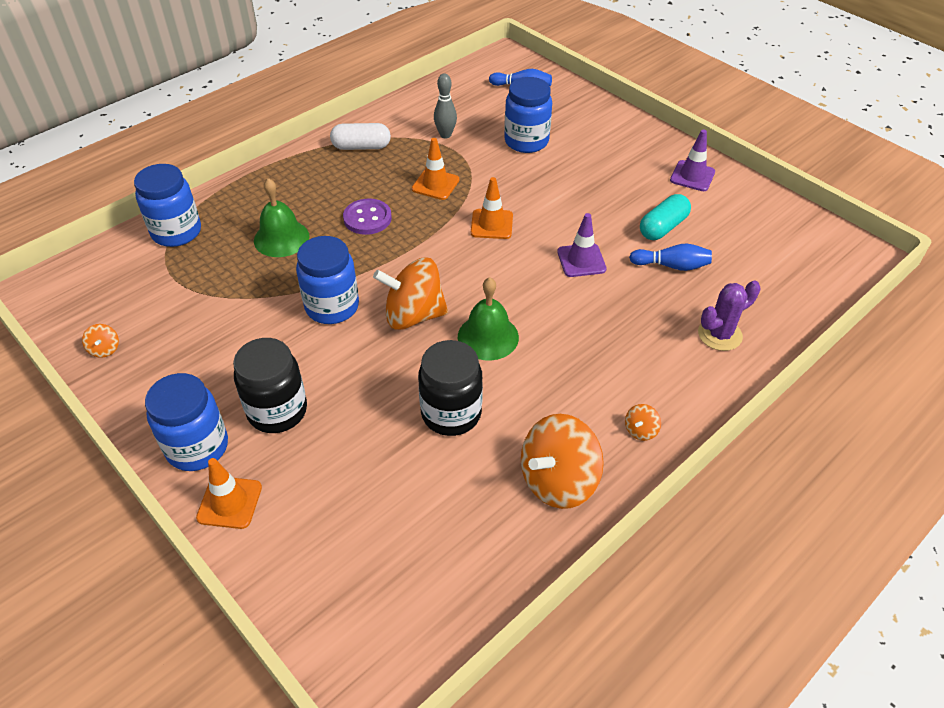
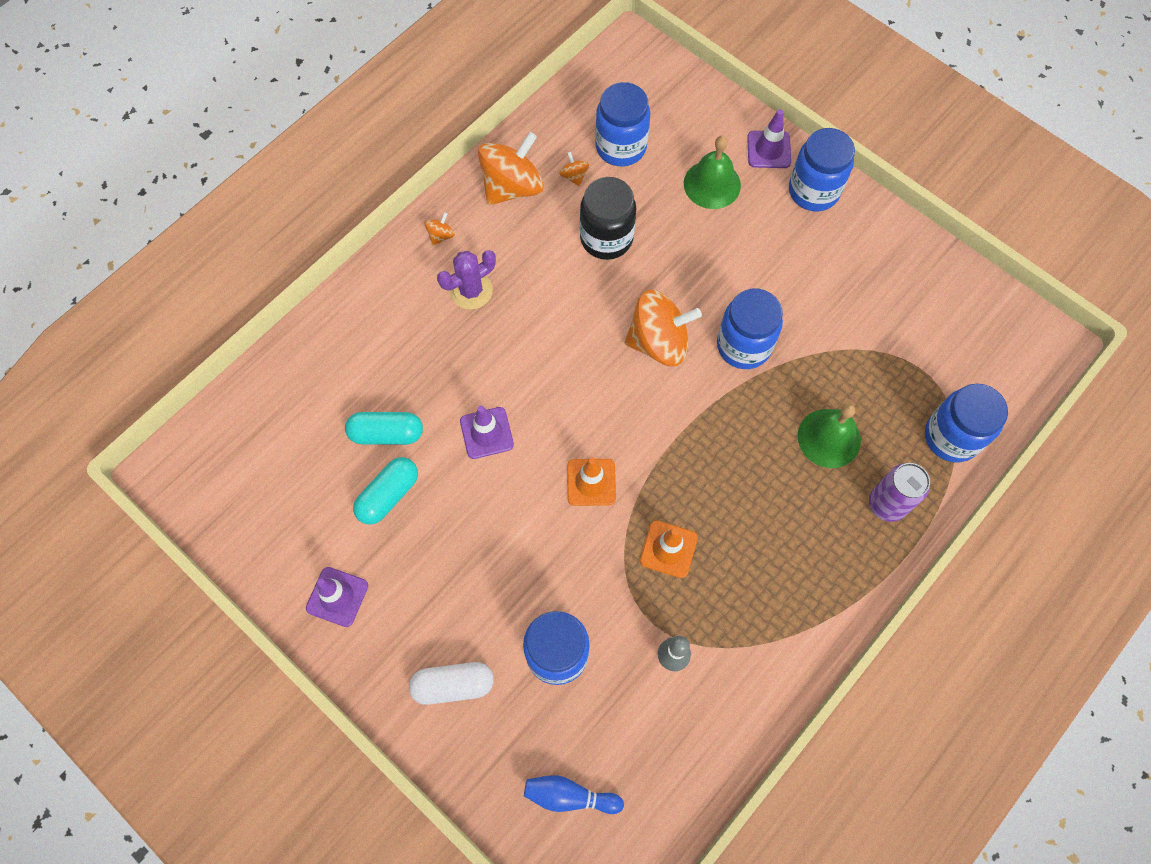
camera: 175 degrees right, 20 degrees up
(105, 349) = (943, 277): orange spinning top -> orange spinning top (574, 176)
(229, 502) = (768, 150): orange traffic cone -> purple traffic cone
(254, 197) = (886, 504): none -> purple can
(277, 411) = (759, 228): black jar -> none
(361, 147) = (781, 619): white capsule -> white capsule (453, 685)
(367, 218) = (739, 479): purple button -> none
(416, 522) = (621, 147): none -> blue jar
(488, 337) = (581, 322): green bell -> green bell (712, 184)
(672, 266) = (386, 433): blue bowling pin -> turquoise capsule
(719, 334) = (352, 344): purple cactus -> purple cactus (471, 291)

